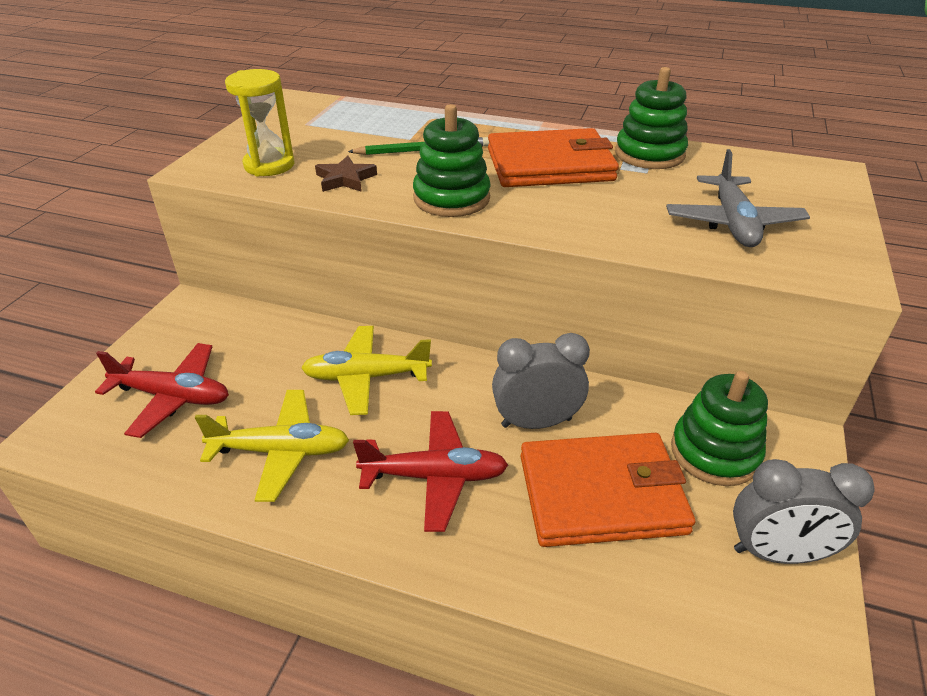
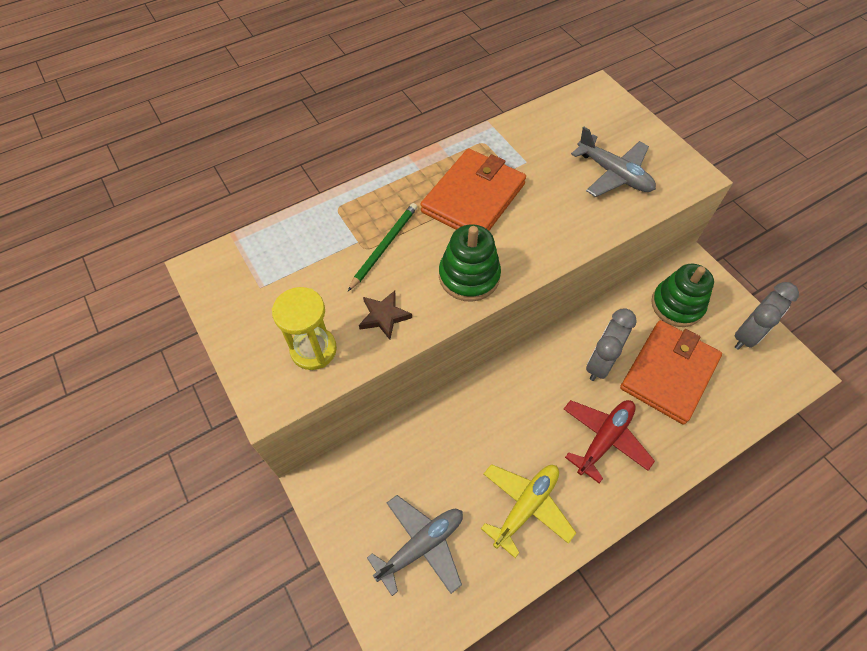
camera: 50 degrees left, 20 degrees up
(172, 397) = (421, 546): red plane -> grey plane
(366, 377) = (495, 420): yellow plane -> none
(649, 154) = (507, 143): green stacking toy -> none

